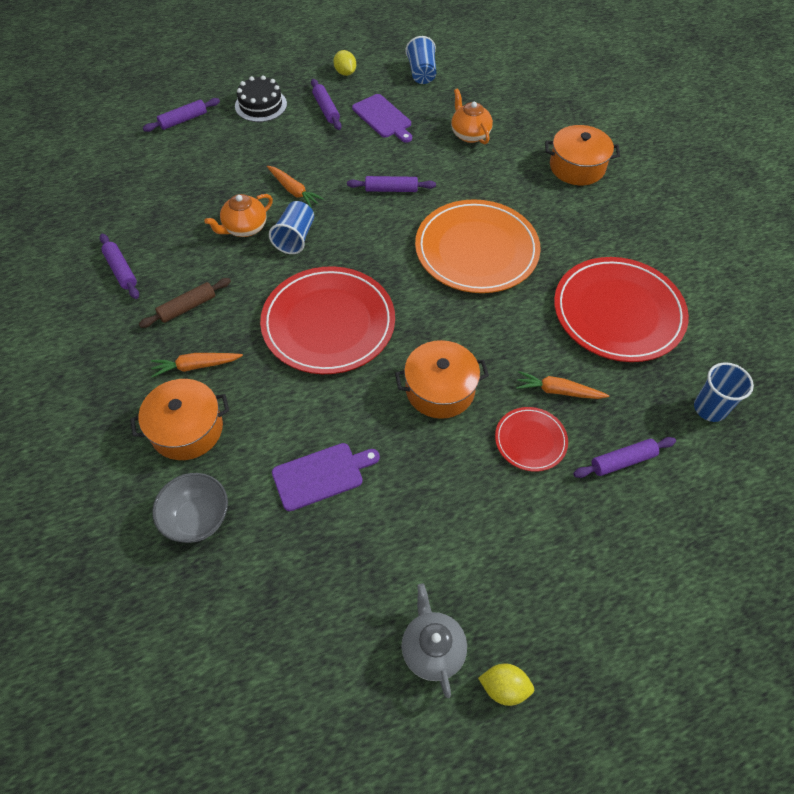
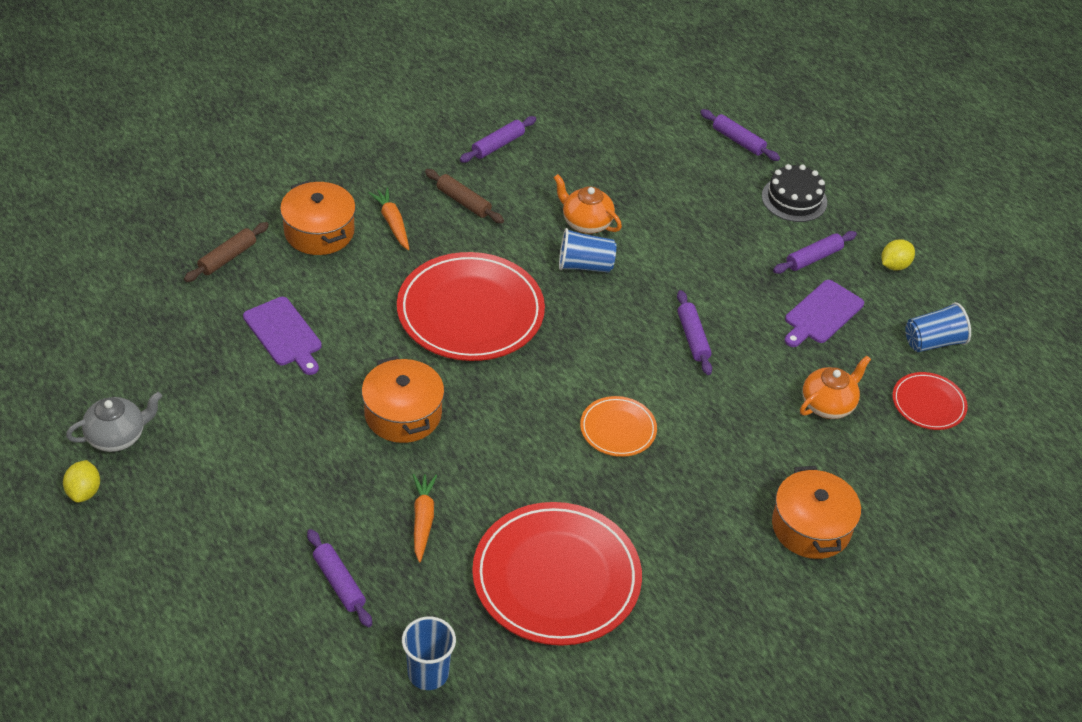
camera: 75 degrees right, 10 degrees down
(197, 519) = (227, 258): grey bowl -> brown rolling pin
(293, 191) = (658, 252): orange carrot -> none
(476, 250) = (618, 429): orange plate -> orange plate, size x0.49
(530, 440) = (352, 497): red plate -> red plate (928, 403)

